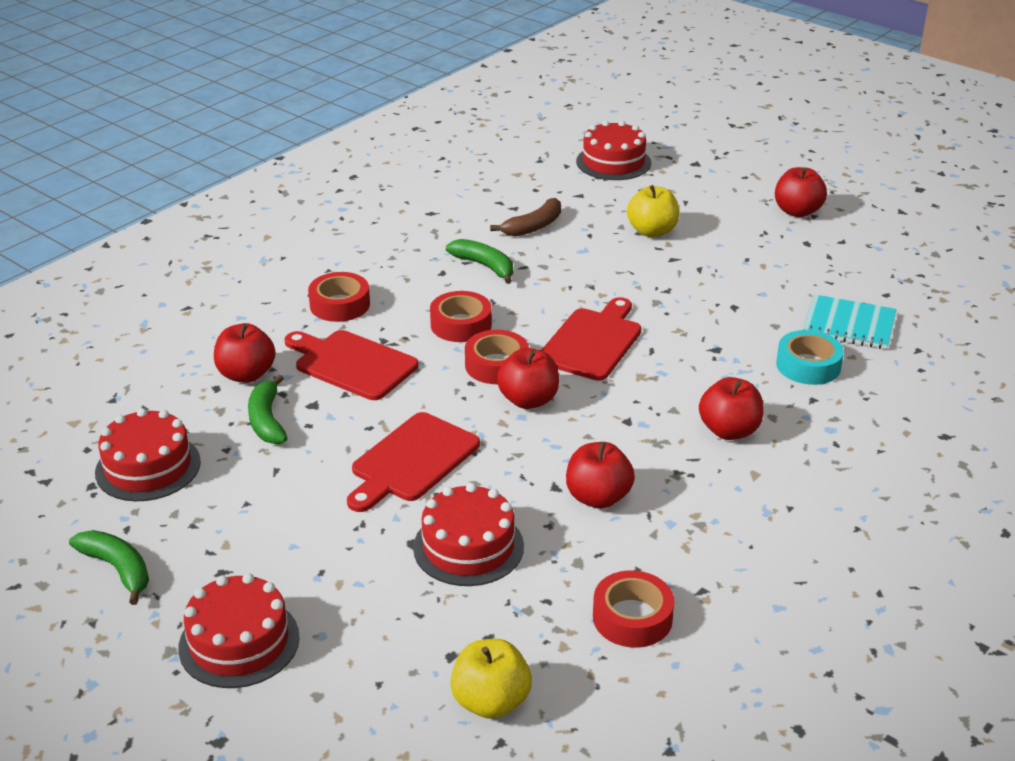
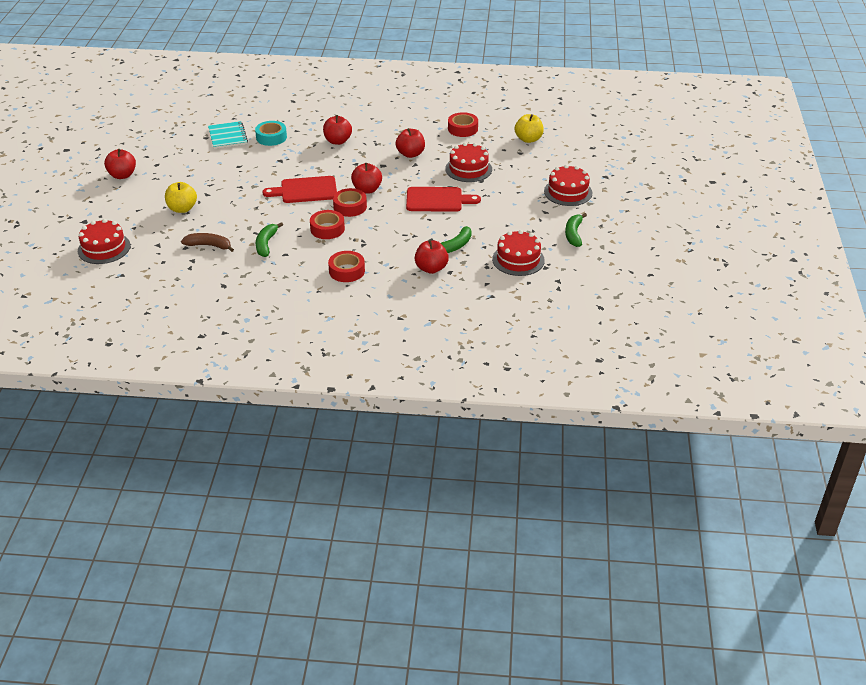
camera: 125 degrees left, 5 degrees up
(352, 364) = (391, 244): red cutting board -> none

